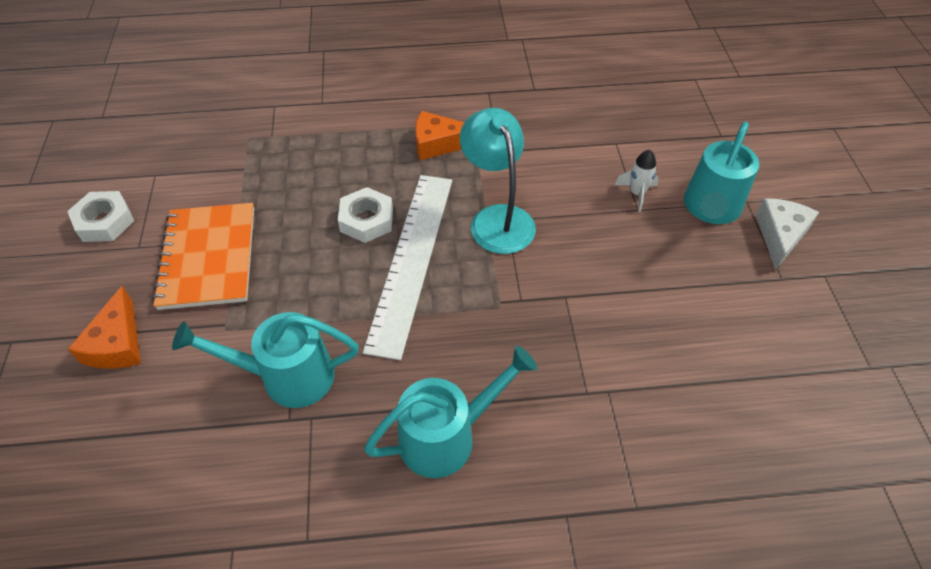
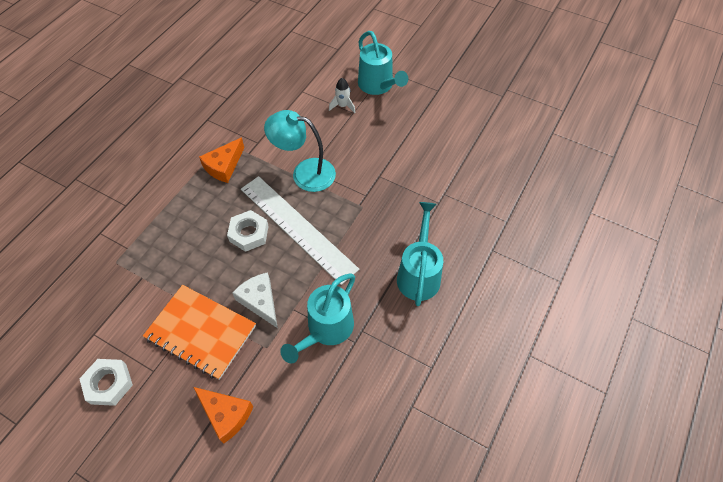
camera: 55 degrees left, 5 degrees up
(780, 235) = (415, 73): white cheese -> white cheese (260, 301)

